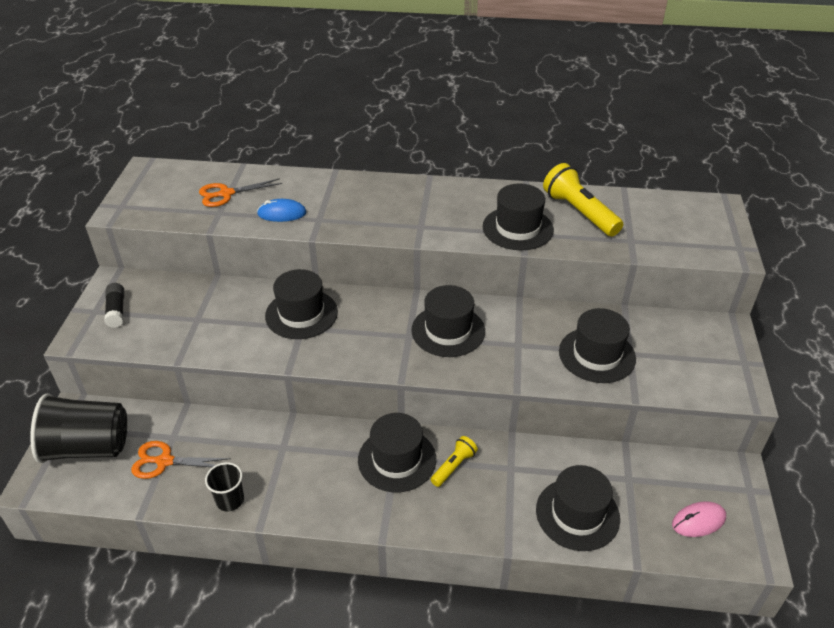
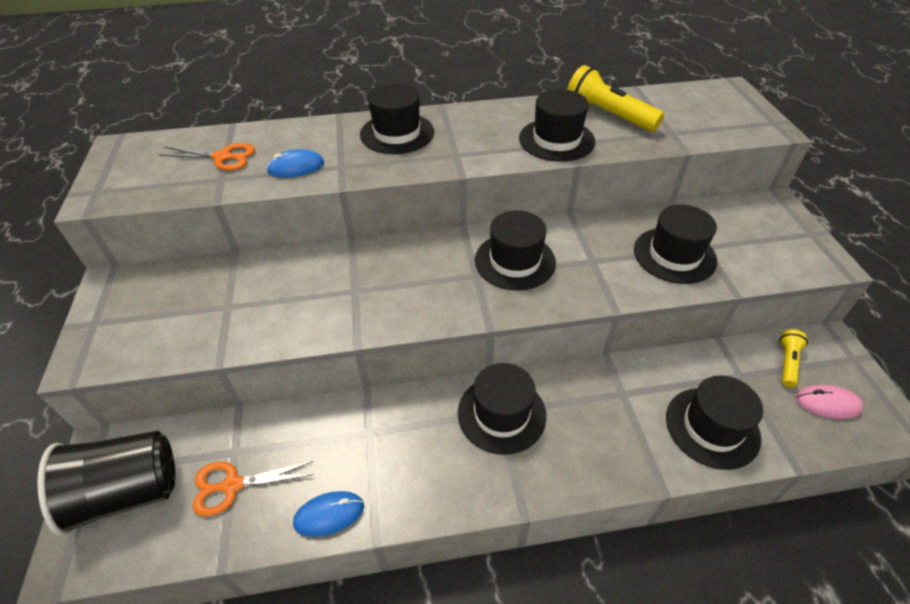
camera: 15 degrees left, 5 degrees up
(116, 311) = (122, 317): black glue stick -> none
(226, 194) = (223, 157): orange scissors -> orange scissors turned 135 degrees counterclockwise
(230, 500) = (329, 514): black cup -> blue mouse
(301, 314) = (348, 275): black hat -> black hat (397, 133)
(454, 466) = (564, 406): yellow flashlight -> yellow flashlight (787, 363)
(698, 521) = (827, 403): pink mouse -> pink mouse turned 45 degrees clockwise

